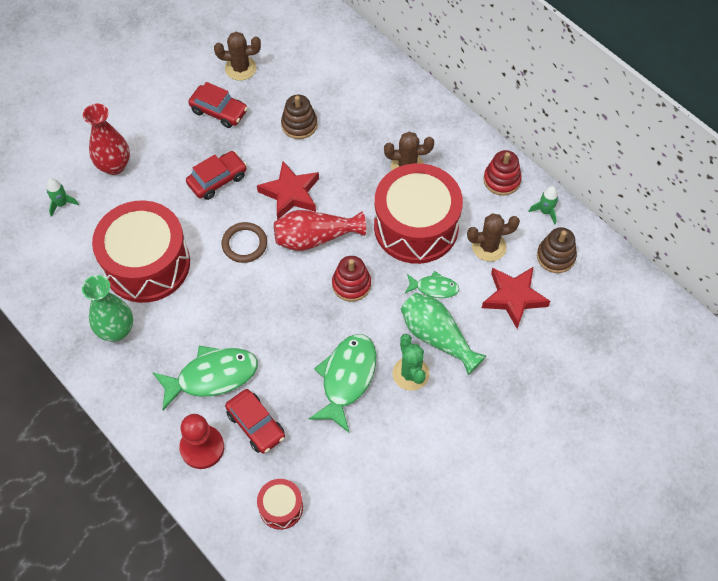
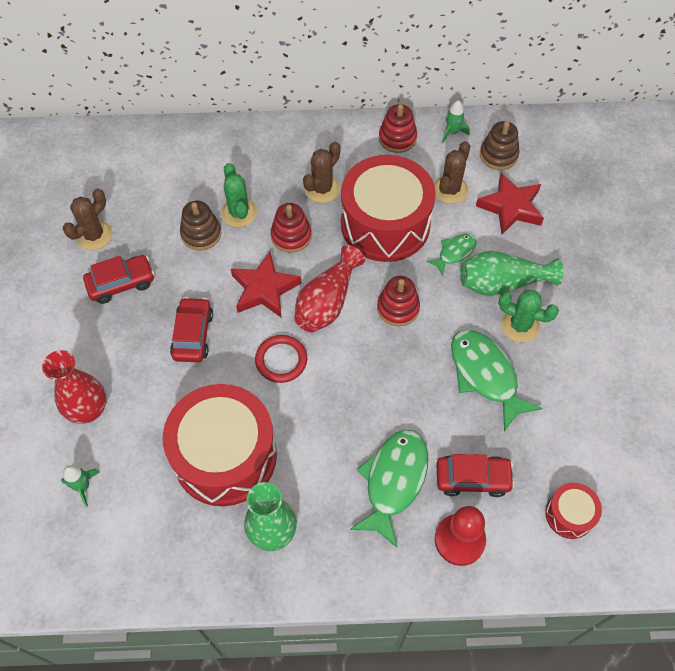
camera: 50 degrees left, 0 degrees up
(244, 244) = (281, 360): brown ring -> red ring
(337, 133) = (239, 213): none -> green cactus
(348, 177) = (291, 236): none -> red stacking toy

